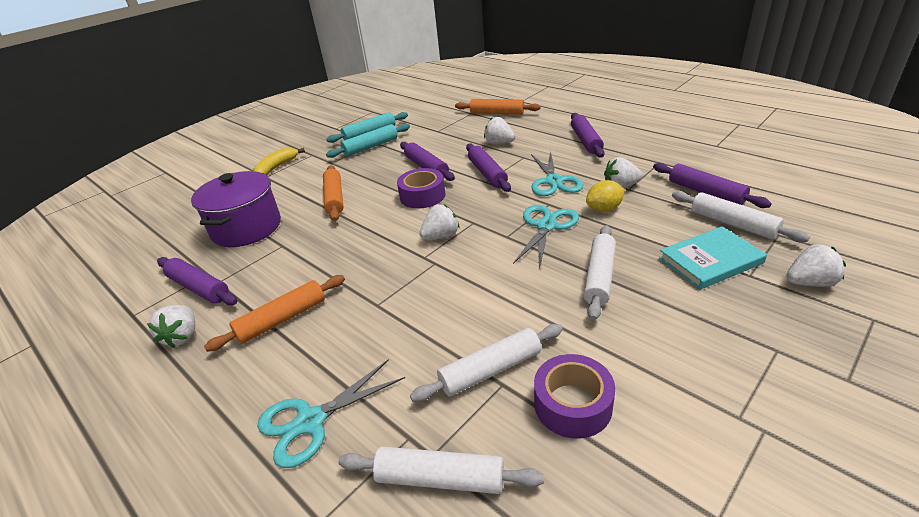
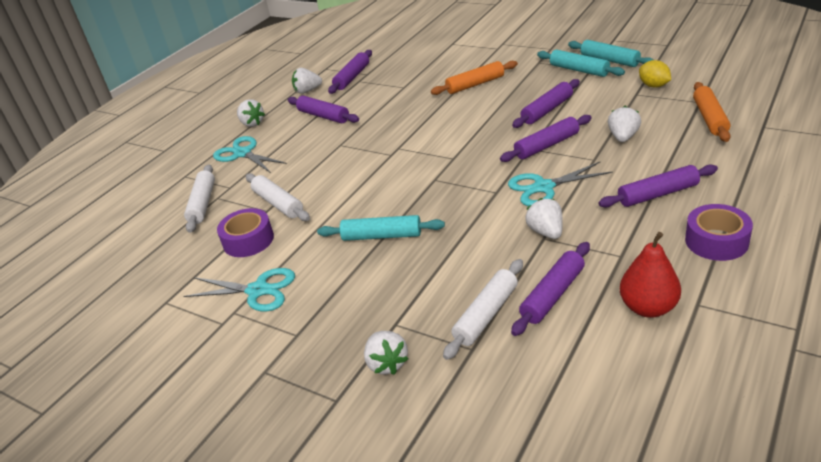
camera: 80 degrees right, 0 degrees up
(246, 228) = (423, 66): purple pot -> none
(276, 168) = (519, 42): yellow banana -> none
(282, 319) = (323, 116): orange rolling pin -> purple rolling pin
(422, 196) = (491, 122): purple tape -> purple tape (716, 241)
(441, 236) = (428, 148): white strawberry -> white strawberry (252, 123)
(546, 226) = (455, 197): turquoise scissors -> turquoise scissors (258, 291)
(599, 277) = (382, 236): white rolling pin -> turquoise rolling pin
(604, 209) = (495, 226): yellow lemon -> yellow lemon (654, 86)
(710, 261) = (414, 299): turquoise book -> none
(721, 160) = (648, 307): none -> red pear

